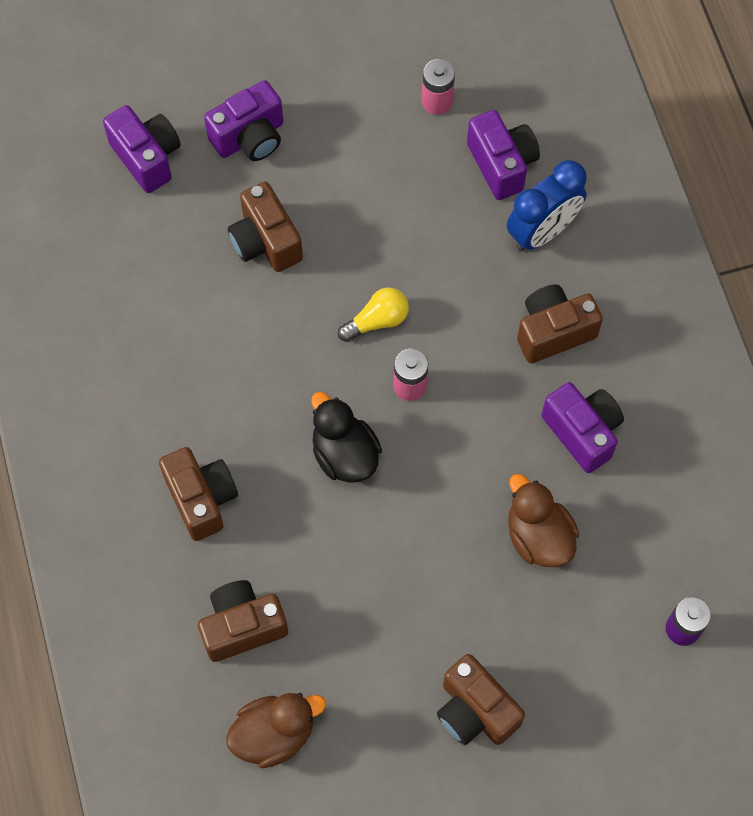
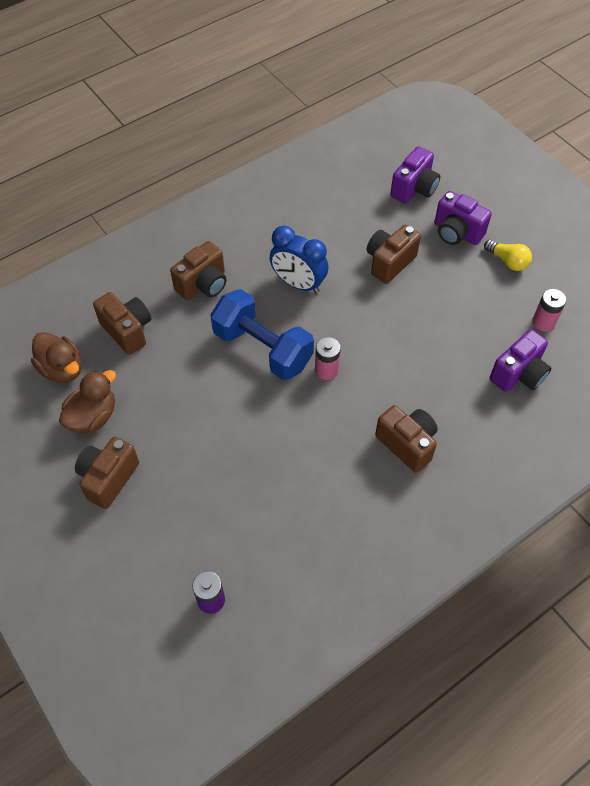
camera: 70 degrees right, 10 degrees down
(344, 454) = (262, 348): black duck -> blue dumbbell
(377, 321) = (364, 338): yellow light bulb -> yellow light bulb (507, 261)
(538, 536) = (248, 480): brown duck -> brown duck (93, 417)
(542, 232) = (481, 414): blue clock -> blue clock (298, 284)
(582, 432) = (338, 486): purple camera -> none

